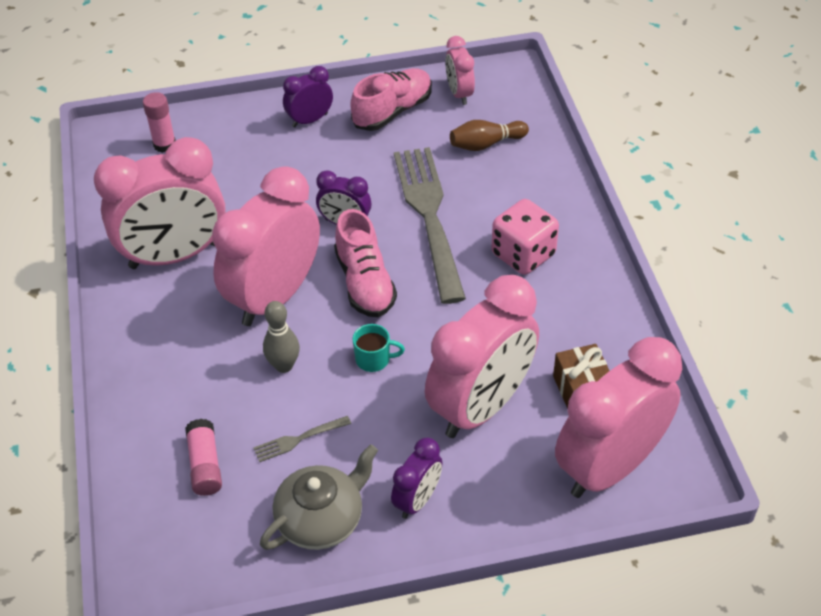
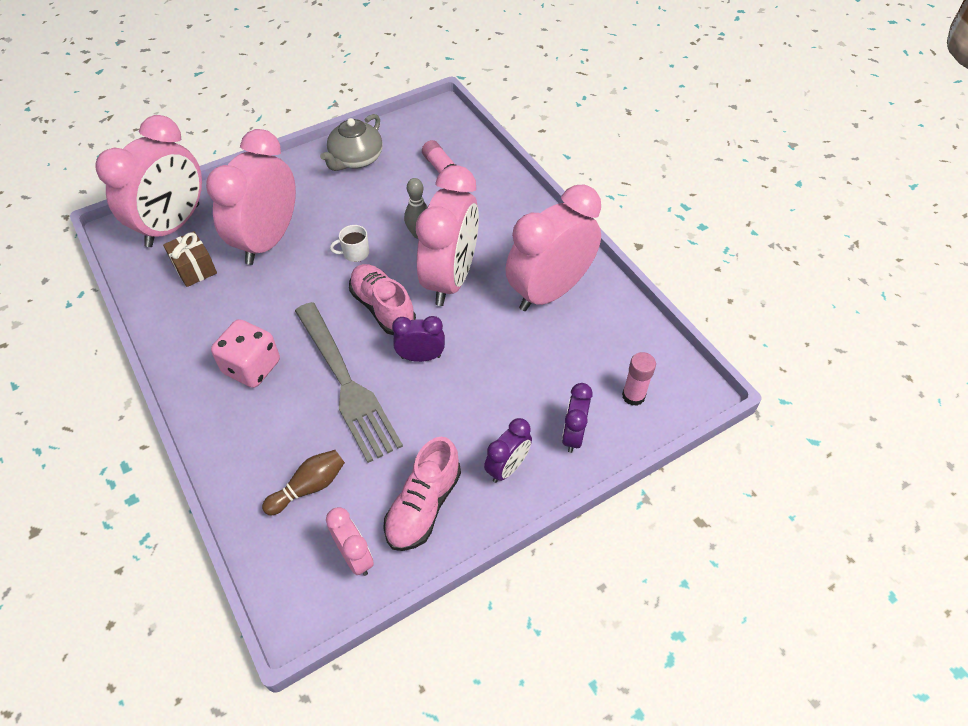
camera: 160 degrees right, 5 degrees up
(299, 439) = (388, 194): grey fork -> none
(373, 359) = (355, 253): turquoise mug -> white mug
(417, 500) = (299, 181): purple clock -> purple clock (573, 435)

